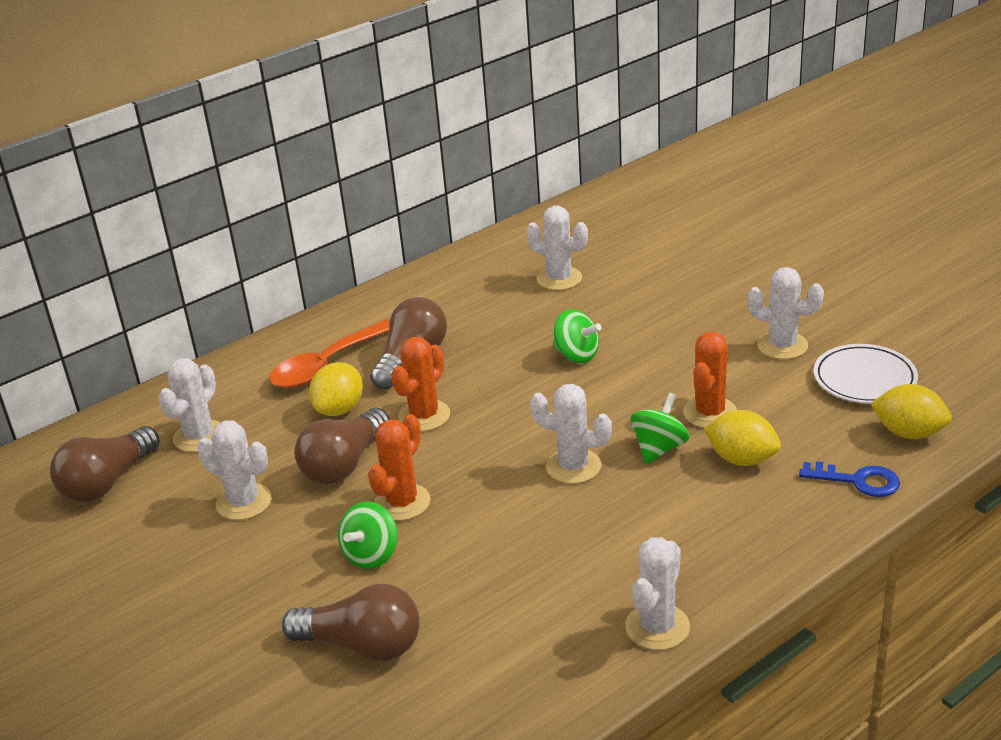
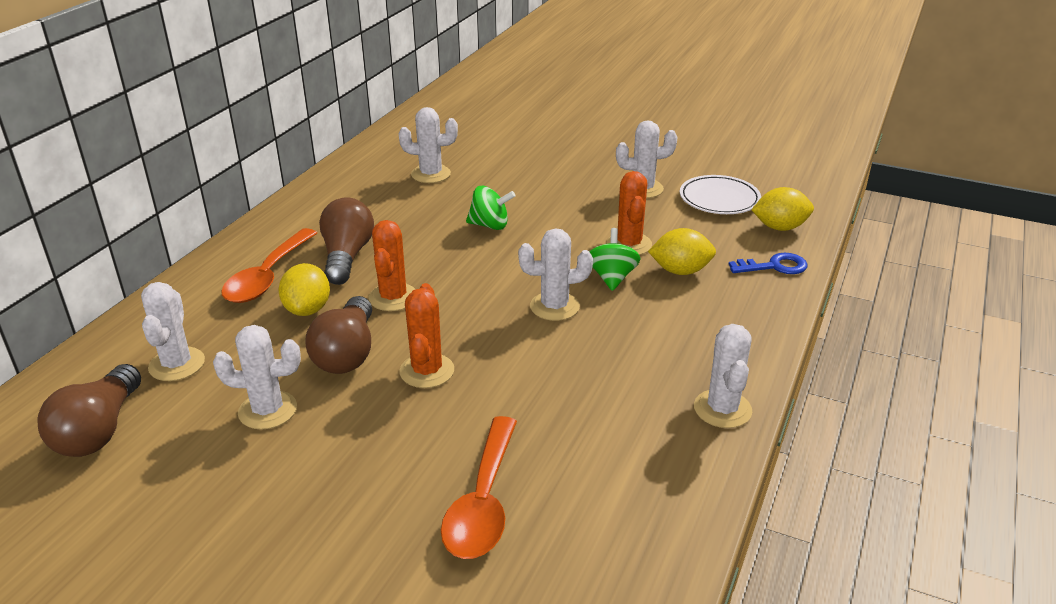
camera: 30 degrees left, 0 degrees up
(362, 645) = (483, 502): brown light bulb -> orange spoon
(371, 555) = (431, 422): green spinning top -> none

